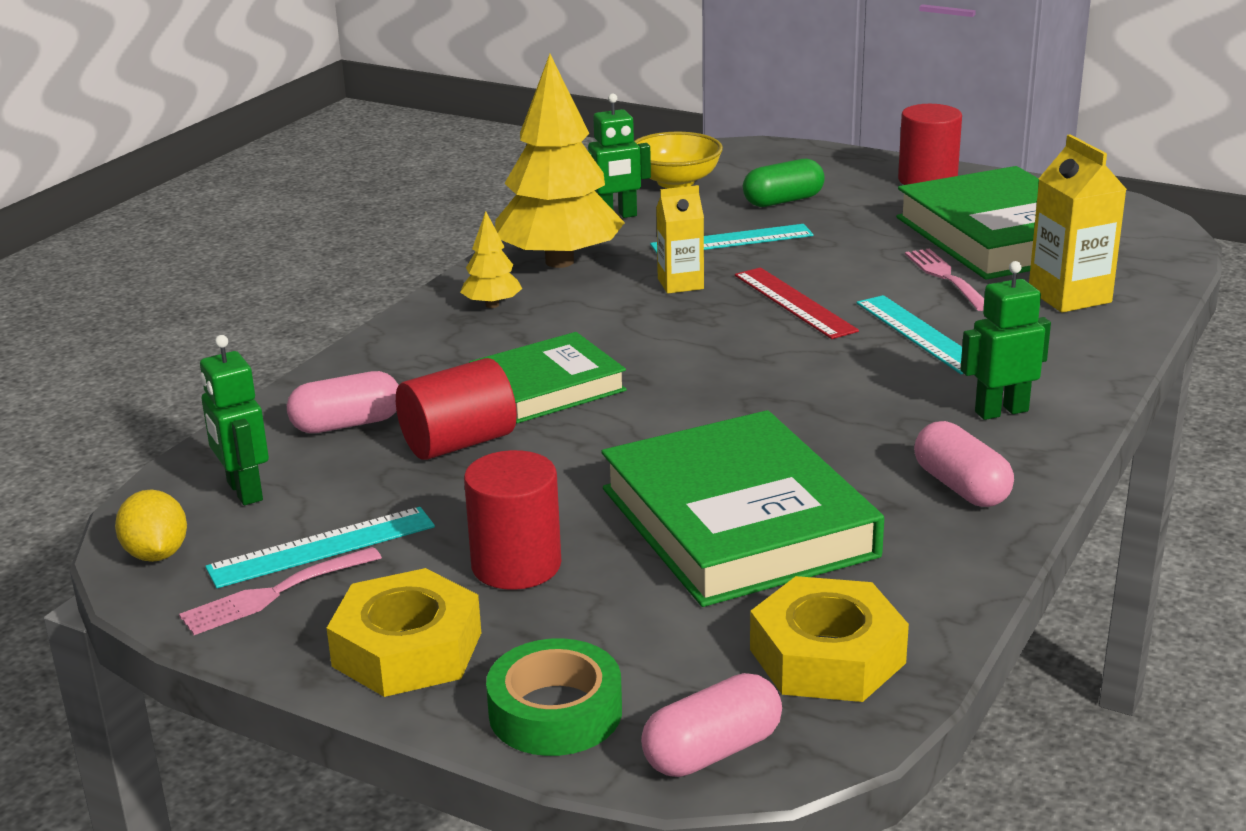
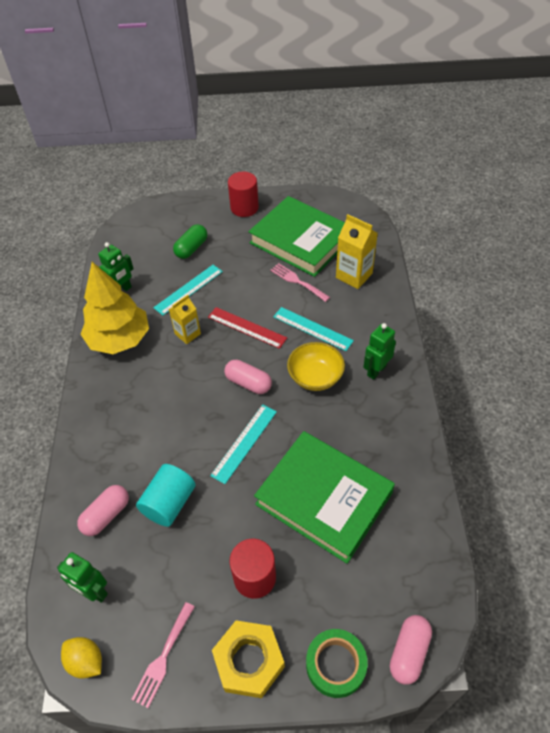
camera: 30 degrees left, 25 degrees up
(322, 547) = (161, 612): turquoise ruler -> turquoise ruler (244, 443)
(458, 443) = (169, 503): red cylinder -> turquoise cylinder
(492, 305) = (111, 388): yellow tree -> none
(547, 386) = (180, 441): green book -> none
(675, 182) = (131, 251): yellow bowl -> yellow bowl (315, 377)
(827, 656) = (412, 568): yellow nut -> none
(961, 487) = (392, 430): pink capsule -> pink capsule (248, 383)

